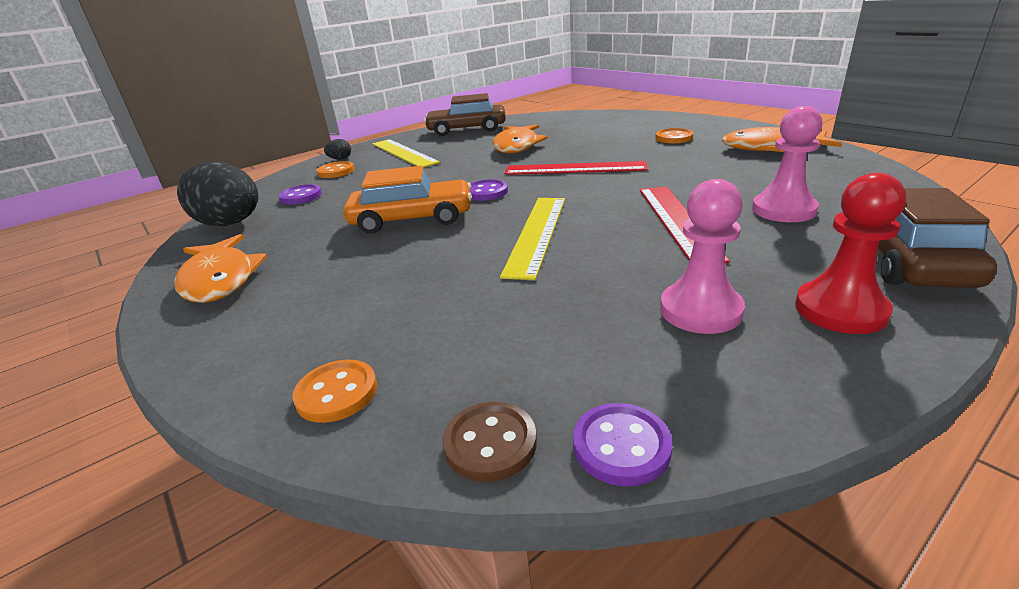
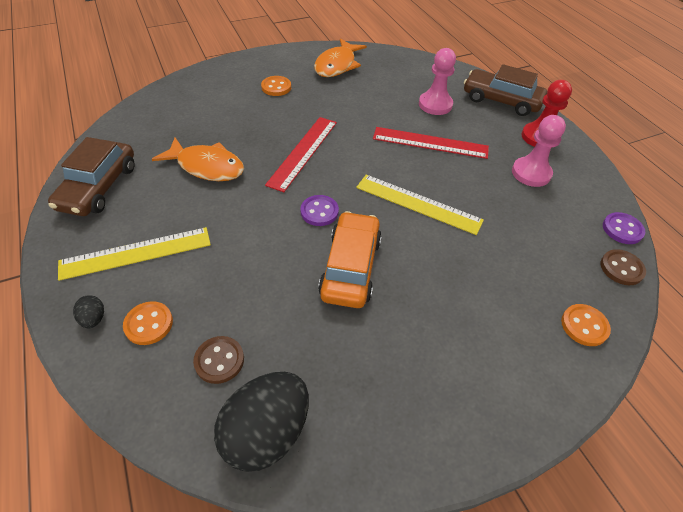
camera: 80 degrees left, 20 degrees up
(220, 279) = (415, 419): orange fish -> none
(301, 196) = (219, 360): purple button -> brown button

